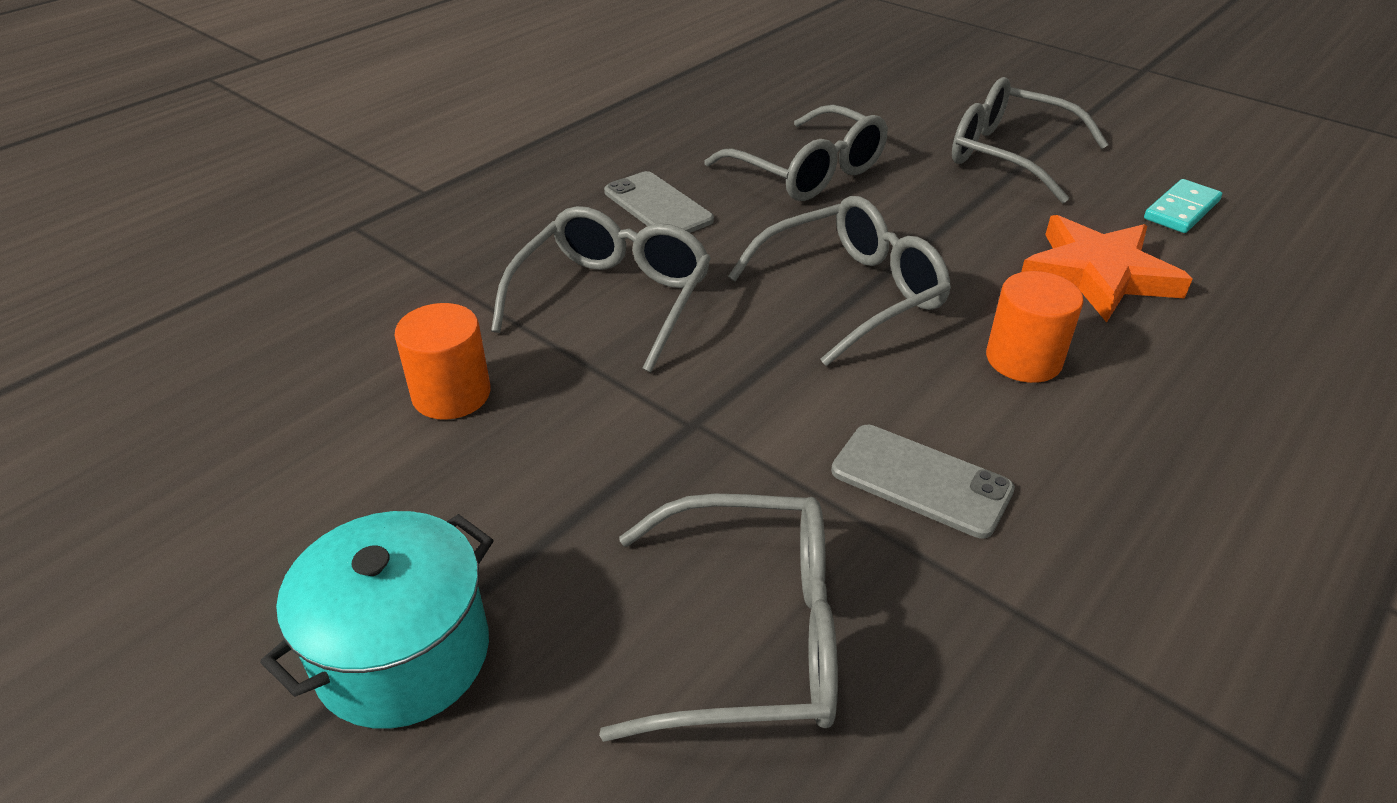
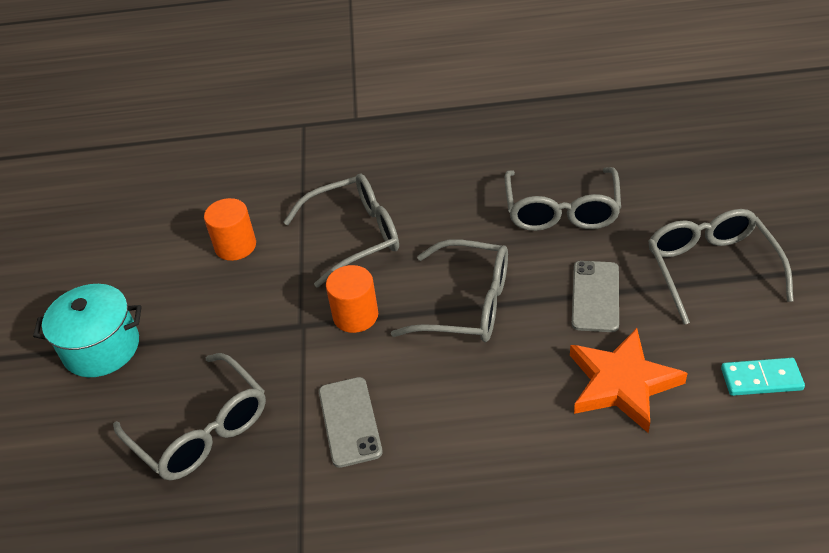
camera: 50 degrees right, 5 degrees up
(657, 206) = (449, 189): grey phone -> grey phone (595, 296)
(1023, 359) = (492, 401): orange cylinder -> orange cylinder (355, 315)

